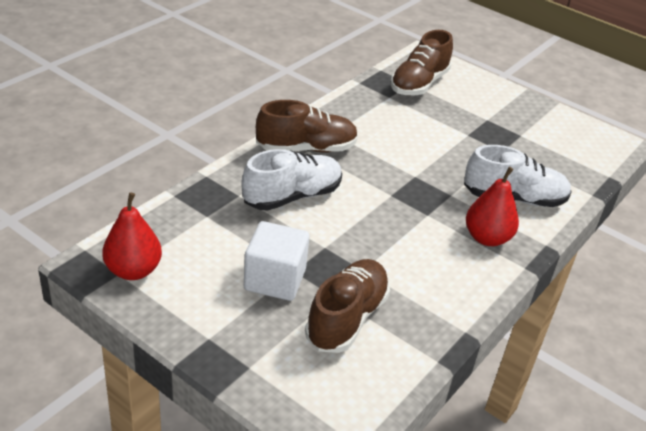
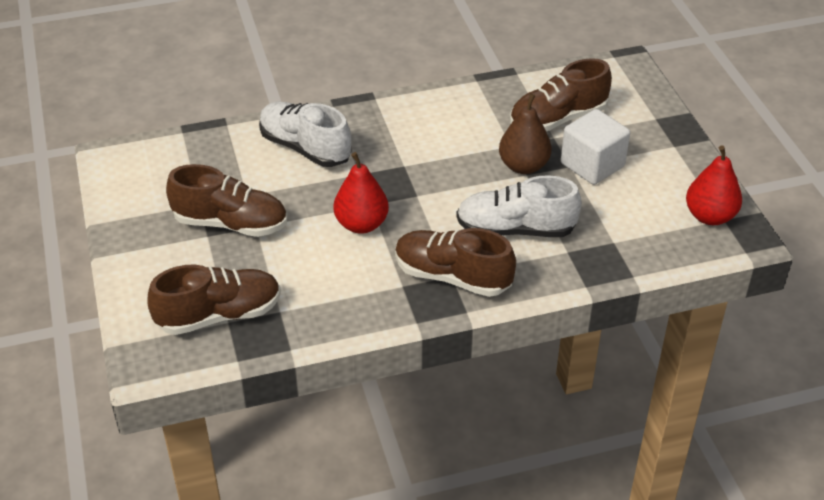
camera: 140 degrees left, 5 degrees up
(334, 253) = (523, 166): none -> brown pear
(484, 130) = (230, 223): none -> brown shoe
(487, 238) = (377, 128): red pear -> red pear (361, 224)

